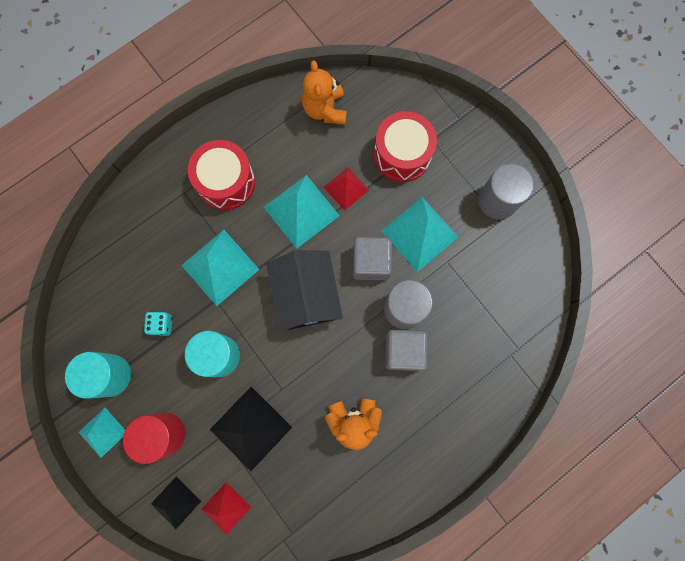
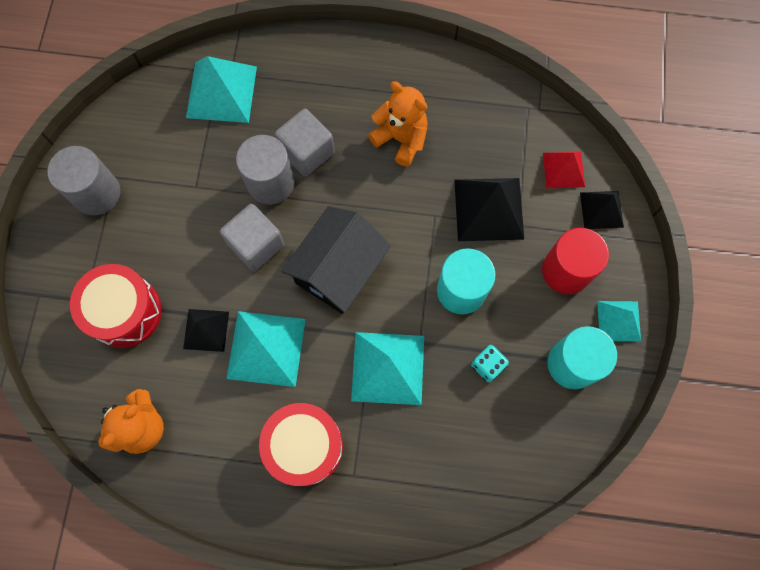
camera: 135 degrees left, 5 degrees down
(346, 188) = (206, 330): red pyramid -> black pyramid
(419, 234) = (190, 229): turquoise pyramid -> turquoise pyramid (221, 92)

